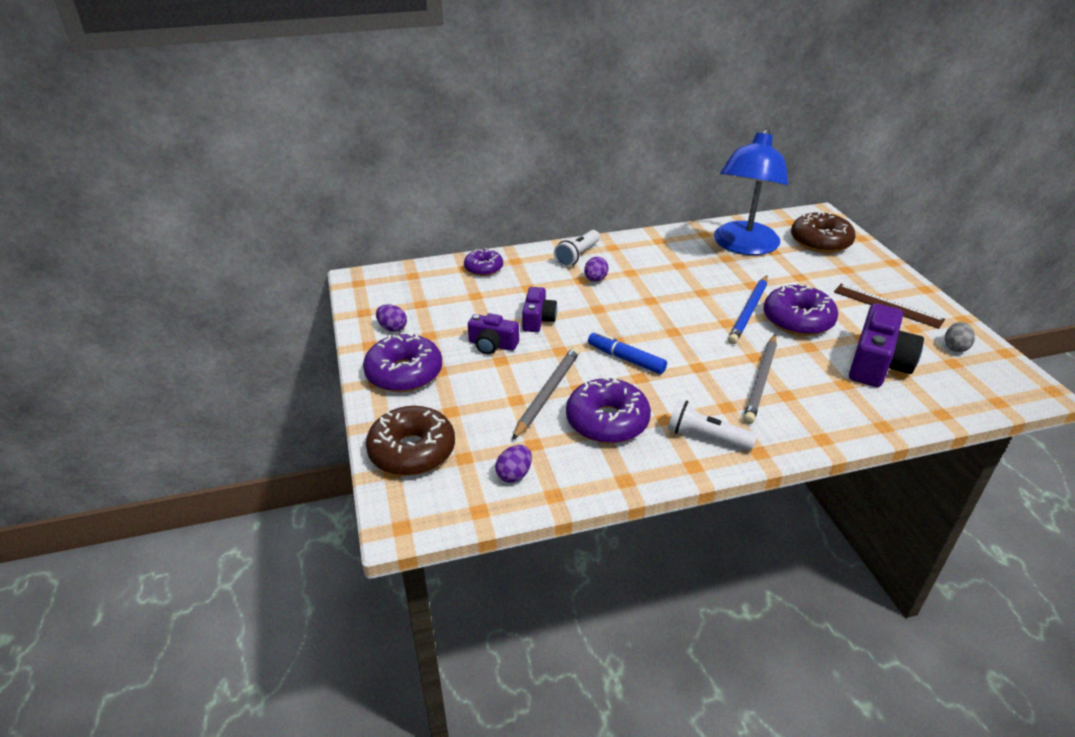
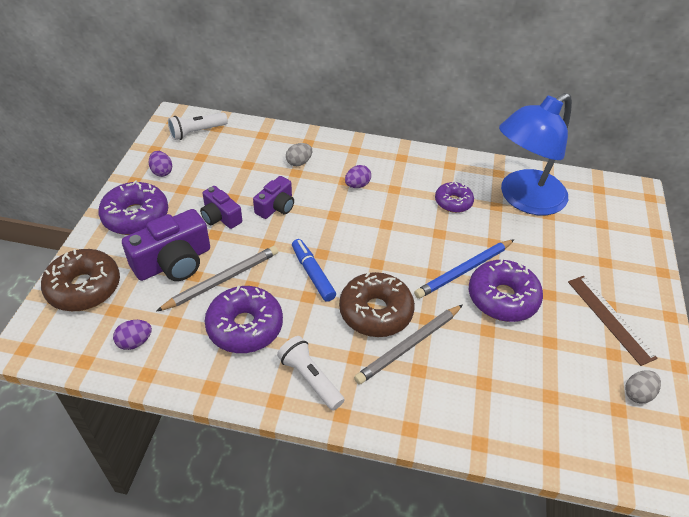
camera: 25 degrees right, 10 degrees up
(483, 268) = (276, 141): purple donut -> purple donut (453, 202)
(523, 279) = (299, 162): none -> grey egg
(577, 256) = (363, 155): white flashlight -> white flashlight (197, 132)
(820, 242) = (607, 222): brown donut -> brown donut (375, 312)
(877, 364) = (537, 376): purple camera -> purple camera (173, 262)

